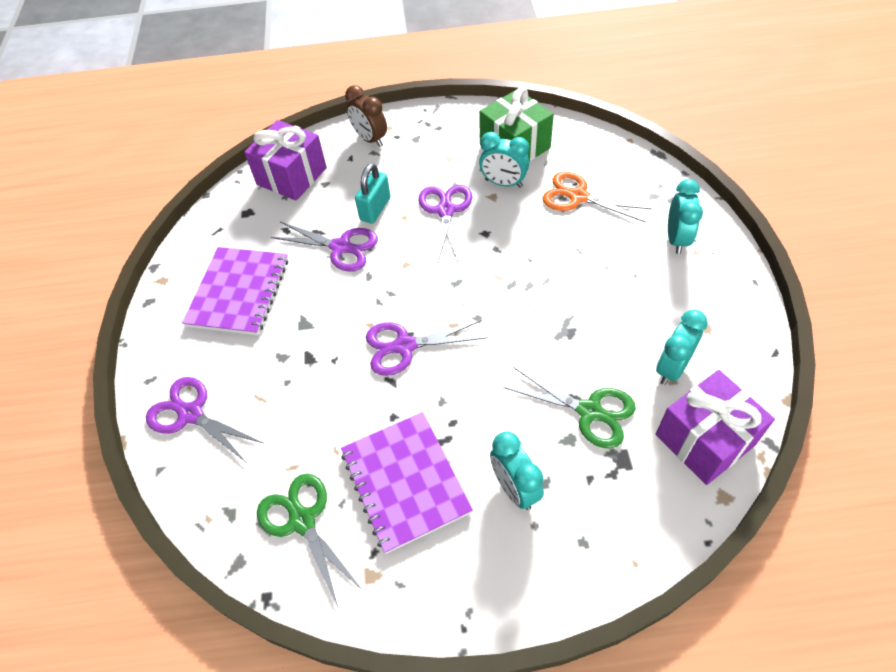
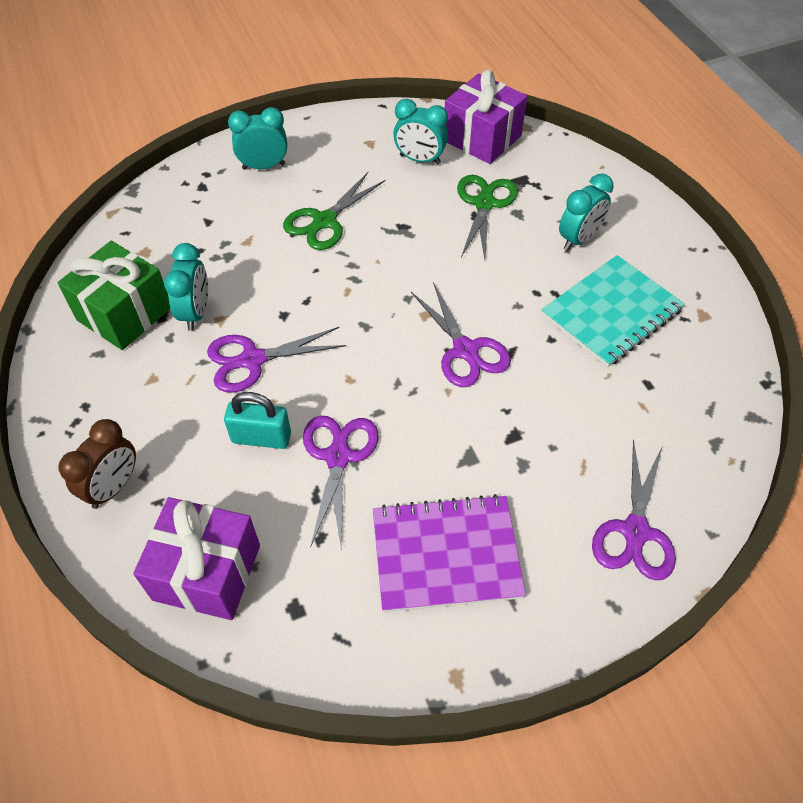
camera: 110 degrees left, 0 degrees up
(302, 520) = (688, 379): green scissors -> green scissors (324, 221)
(405, 481) = (611, 312): purple notebook -> turquoise notebook
(578, 197) = (211, 244): orange scissors -> none

